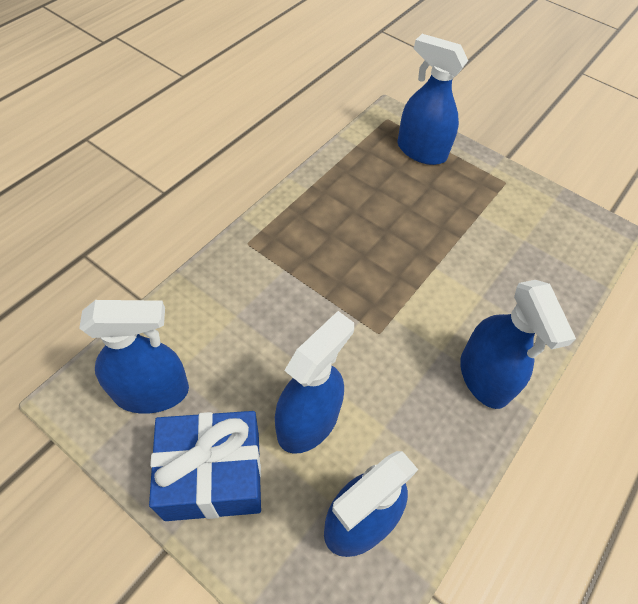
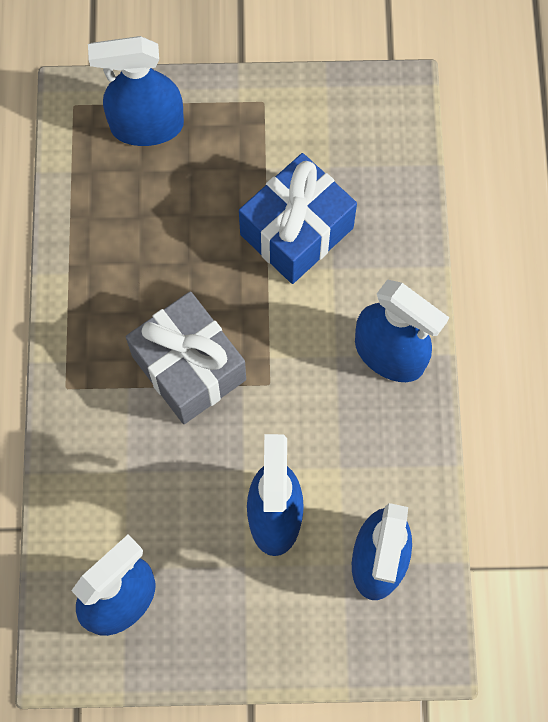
camera: 35 degrees left, 15 degrees up
(213, 475) = (236, 621): blue gift -> blue gift (296, 231)
(333, 285) = (189, 368): none -> grey gift

